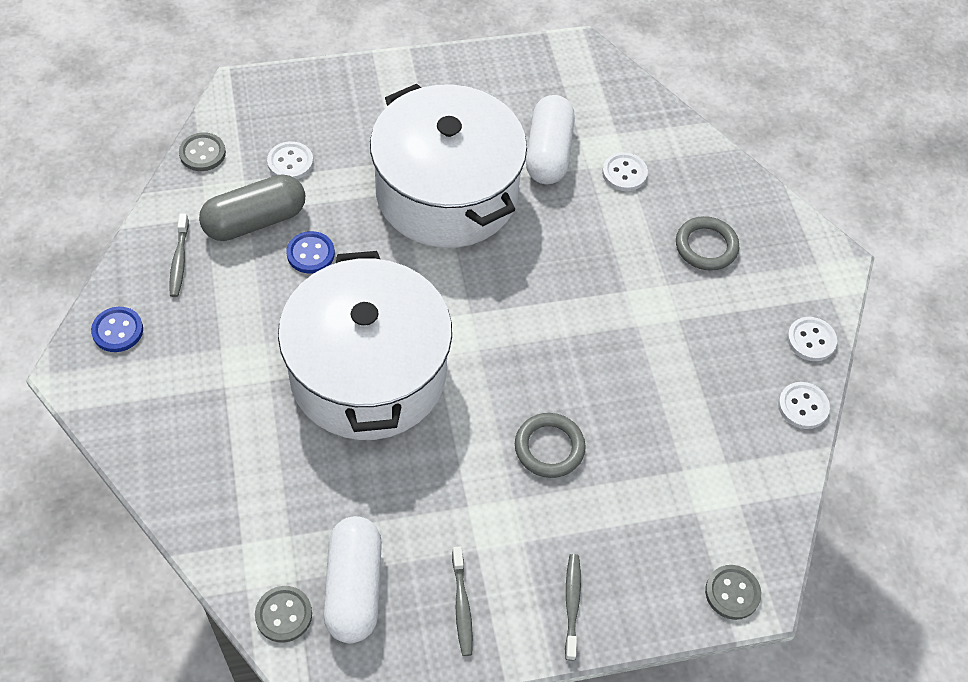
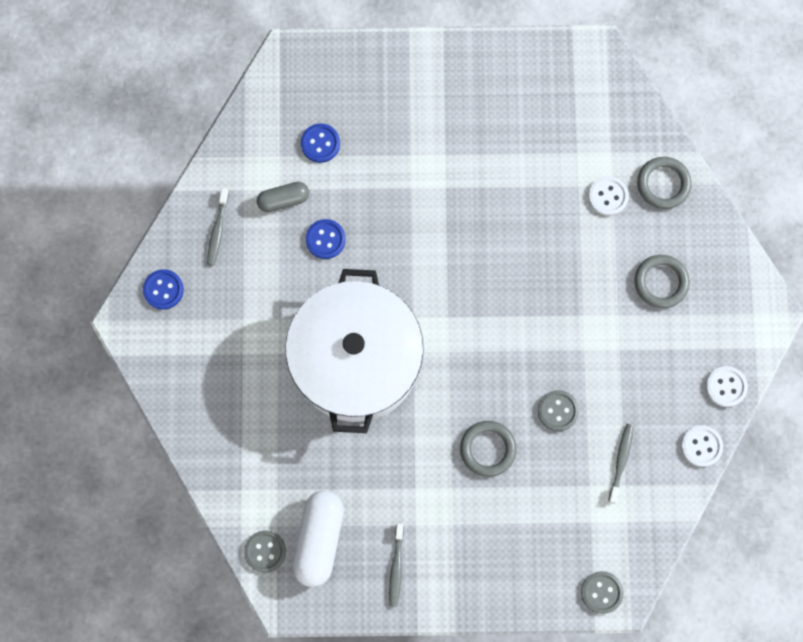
camera: 15 degrees right, 20 degrees up
(202, 153) = (247, 123): grey button -> grey button (558, 411)
(255, 221) = (283, 200): grey capsule -> grey capsule, size x0.59
(290, 162) = (320, 143): white button -> blue button
(446, 193) = (449, 195): white pot -> none
(548, 153) = (545, 165): white capsule -> none
(572, 604) = (478, 580): grey toothbrush -> grey toothbrush (621, 461)
(681, 155) = (663, 184): none -> grey ring

